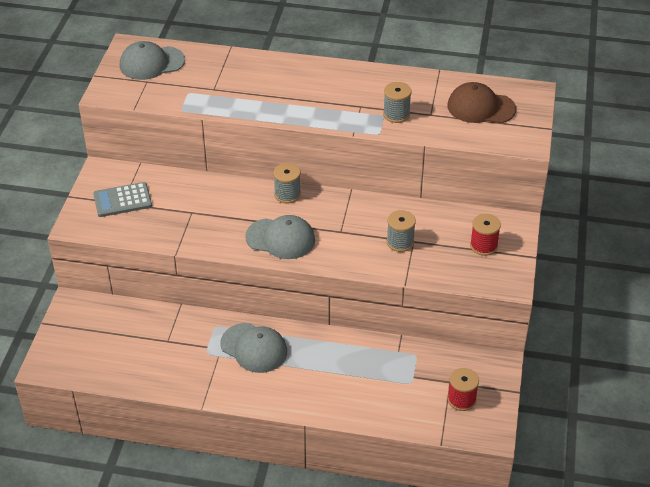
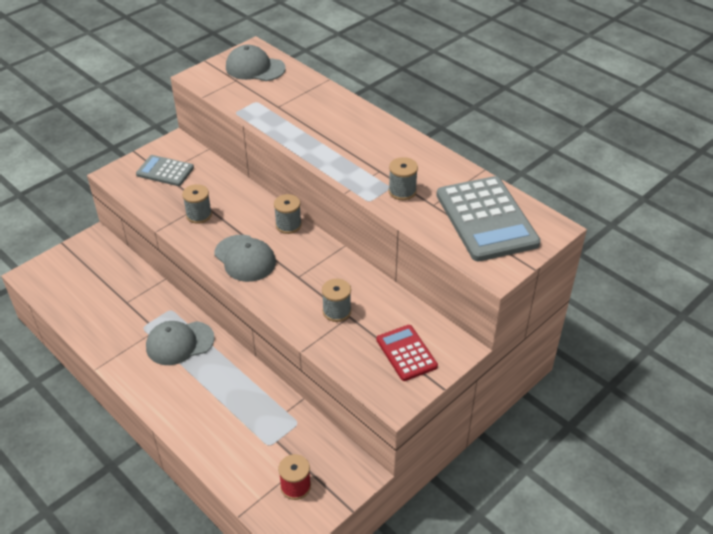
camera: 35 degrees right, 0 degrees up
(199, 223) = (199, 215): none -> grey spool
(254, 348) = (179, 343): grey cap -> grey cap turned 90 degrees clockwise
(481, 107) = (486, 219): brown cap -> grey calculator
(483, 246) = (406, 353): red spool -> red calculator

